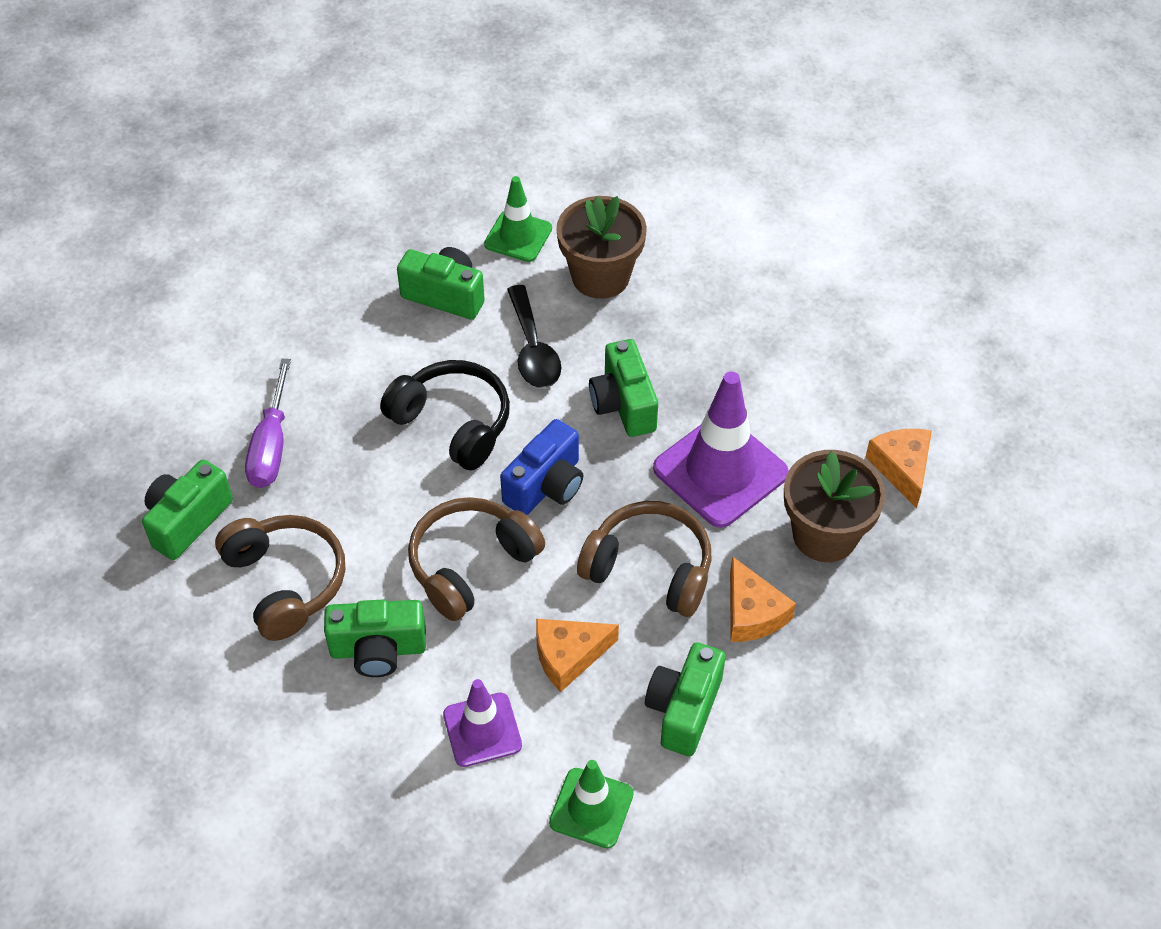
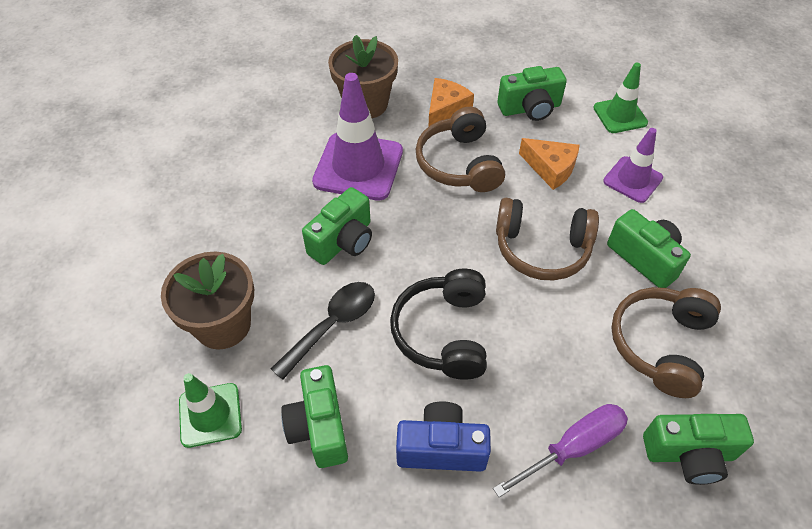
camera: 125 degrees left, 0 degrees up
(546, 486) = (447, 245): blue camera -> blue camera (441, 448)
(902, 468) = (289, 93): orange cheese -> none

